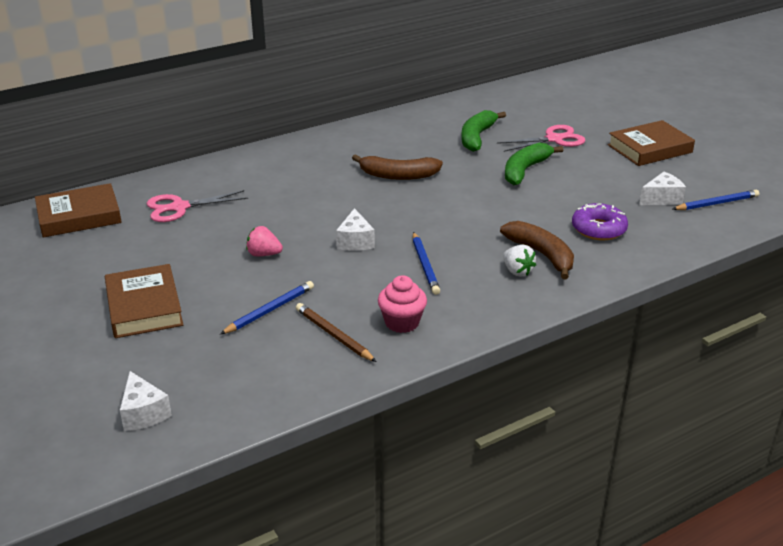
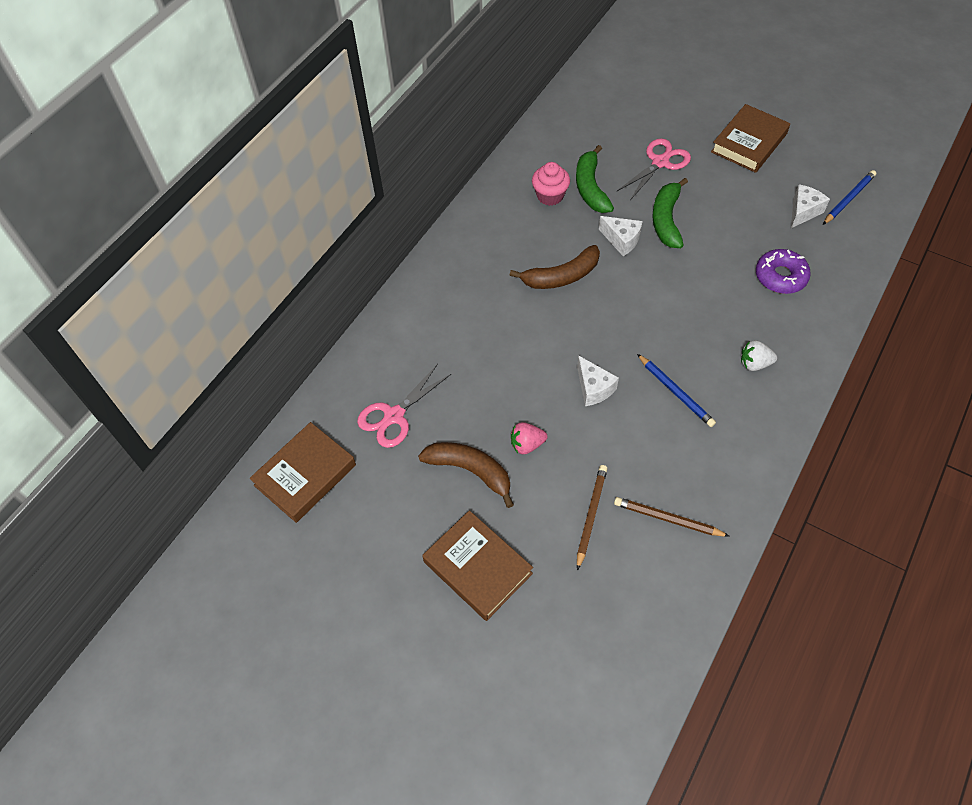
camera: 25 degrees left, 25 degrees up
(143, 413) = (589, 696): white cheese -> white cheese (621, 240)
(270, 310) = (591, 515): blue pencil -> brown pencil
(402, 322) = (710, 475): pink cupcake -> pink cupcake (550, 196)
(517, 271) = (754, 363): white strawberry -> white strawberry turned 150 degrees clockwise
(542, 254) = (759, 332): brown banana -> brown banana (470, 471)

